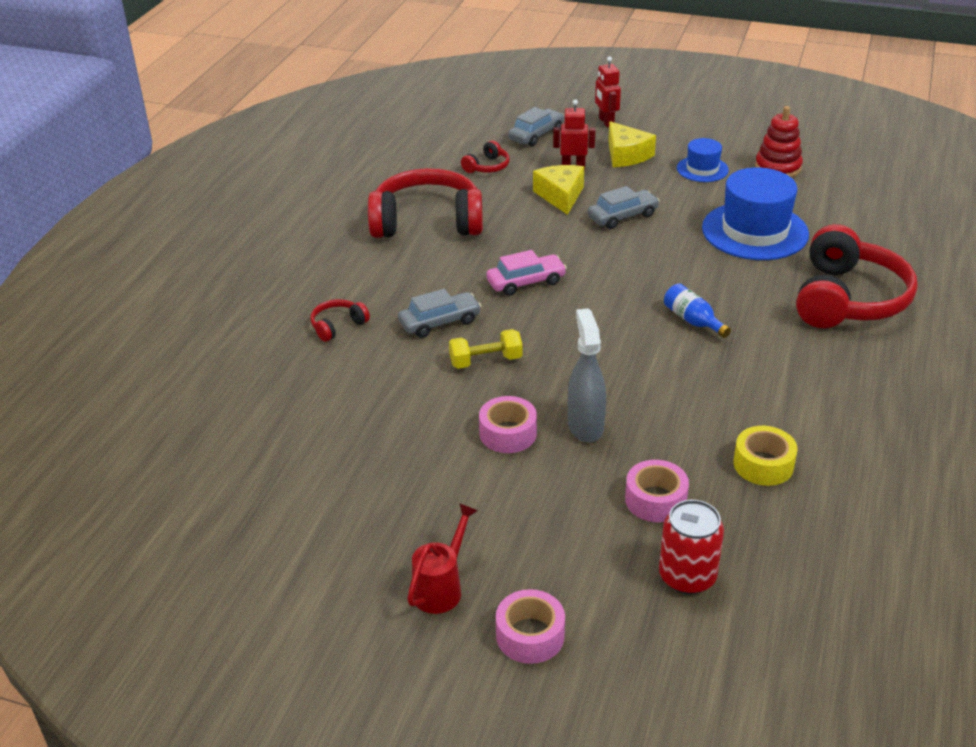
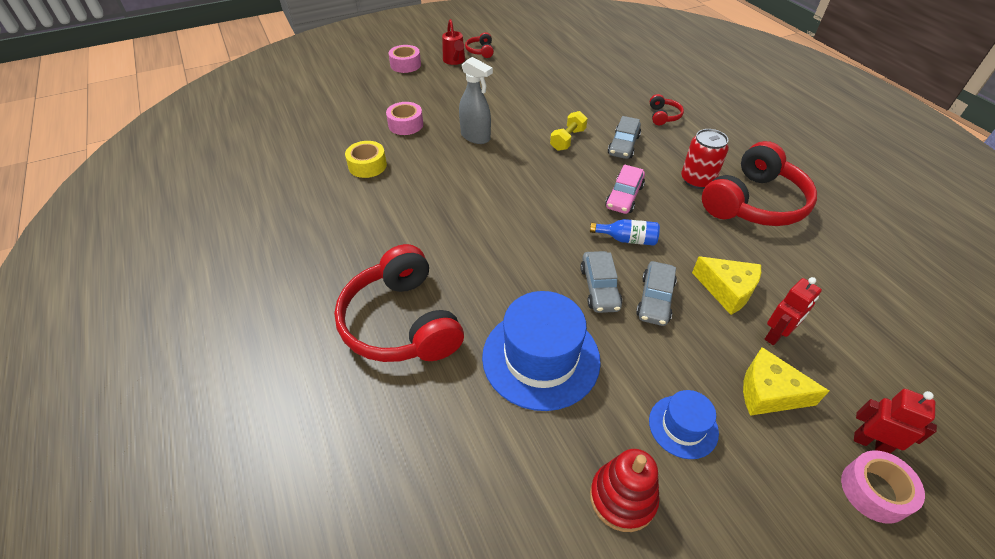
camera: 135 degrees right, 10 degrees up
(487, 167) = (825, 284): red headphones -> red headphones (480, 51)
(508, 433) = (506, 116): pink tape -> pink tape (874, 491)
(536, 135) = (875, 361): grey car -> grey car (599, 288)
(687, 576) = (363, 106): red can -> red can (697, 180)
(693, 320) = (492, 231): blue bottle -> blue bottle (627, 239)

